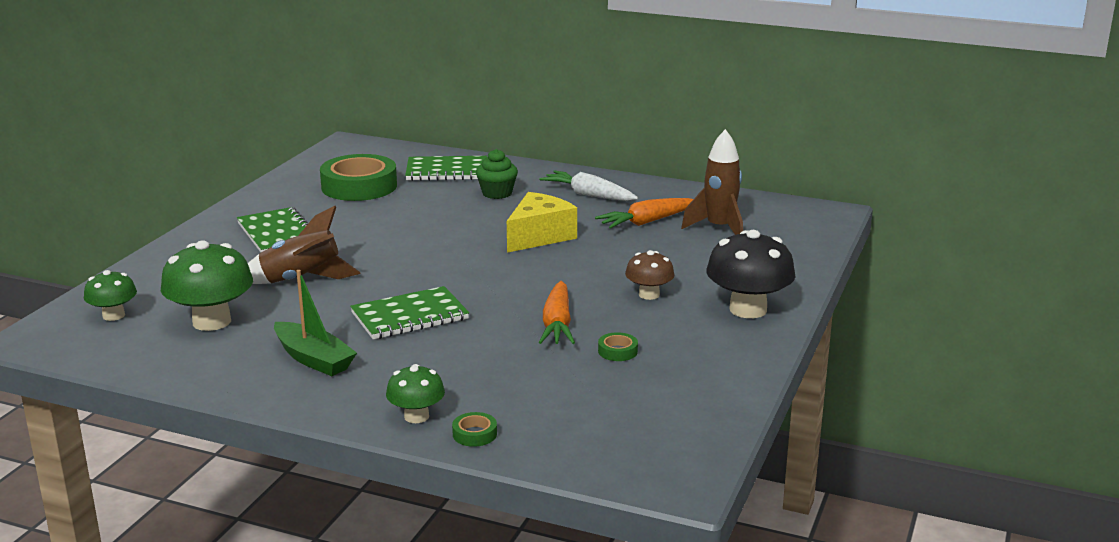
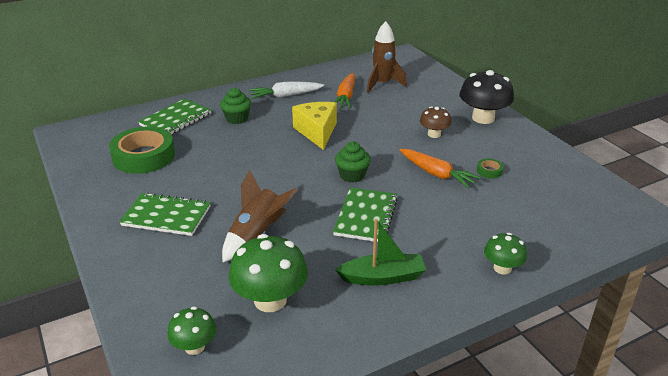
camera: 50 degrees left, 10 degrees up
(474, 434) = (543, 256): green tape -> none
(479, 283) = (352, 175): none -> green cupcake

